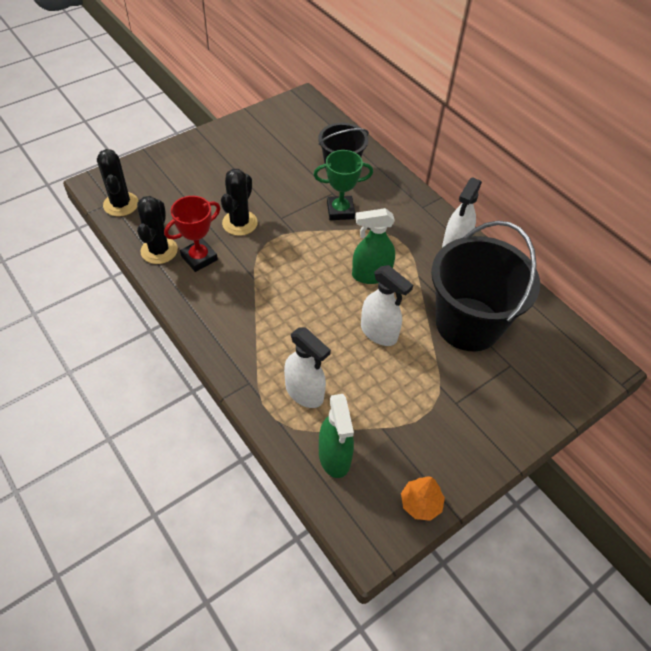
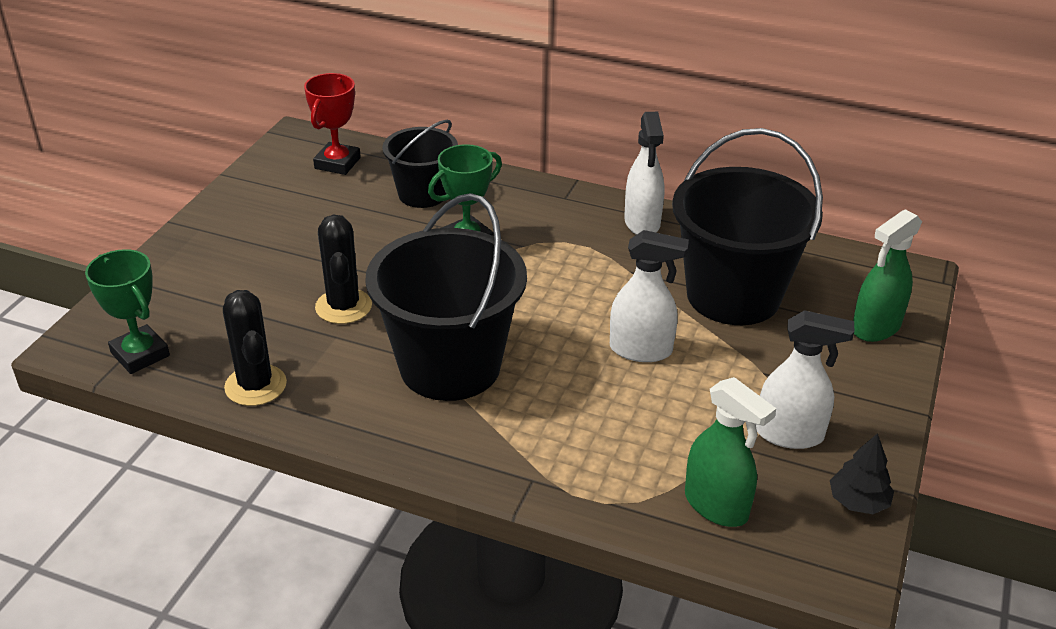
camera: 30 degrees left, 15 degrees down
(121, 204) = (140, 354): black cactus -> green trophy
(199, 258) = (324, 369): red trophy -> red trophy (337, 163)
(264, 288) = (450, 366): none -> black bucket
(304, 392) = (613, 456): white spray bottle -> white spray bottle (789, 434)
(371, 275) = (572, 293): green spray bottle -> green spray bottle (875, 327)
(420, 503) = (858, 502): orange tree -> black tree

